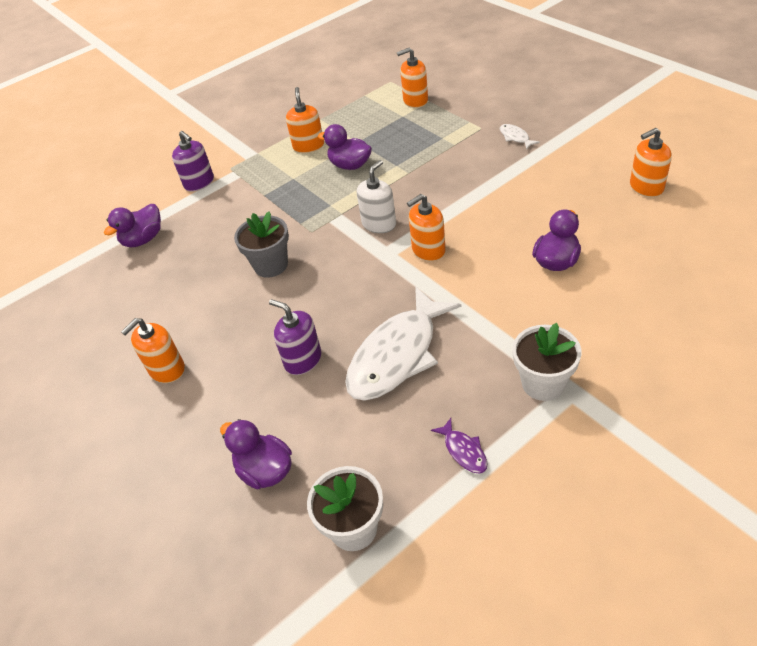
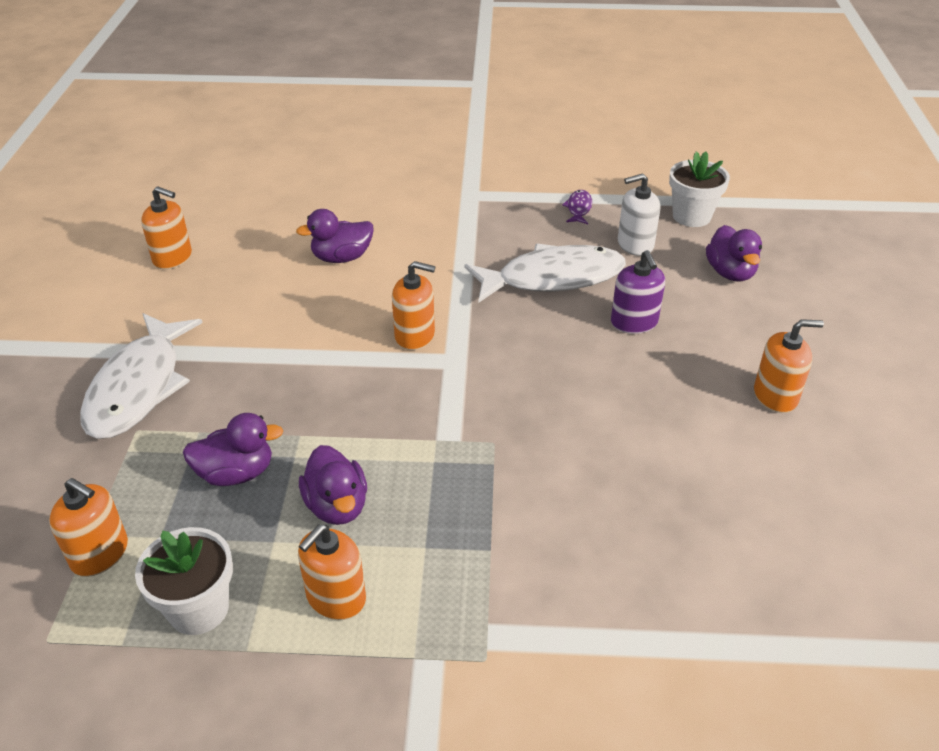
camera: 145 degrees left, 5 degrees down
(143, 239) = (719, 609): purple duck -> purple duck (236, 473)
(199, 183) = (558, 668): purple soap dispenser -> none
(271, 265) = (579, 433): grey flower pot -> none
(379, 224) = (417, 396): white soap dispenser -> white soap dispenser (635, 244)
(515, 137) = (139, 387): white fish -> white fish, size x2.46
(543, 383) = (480, 206): white flower pot -> white flower pot (199, 609)

